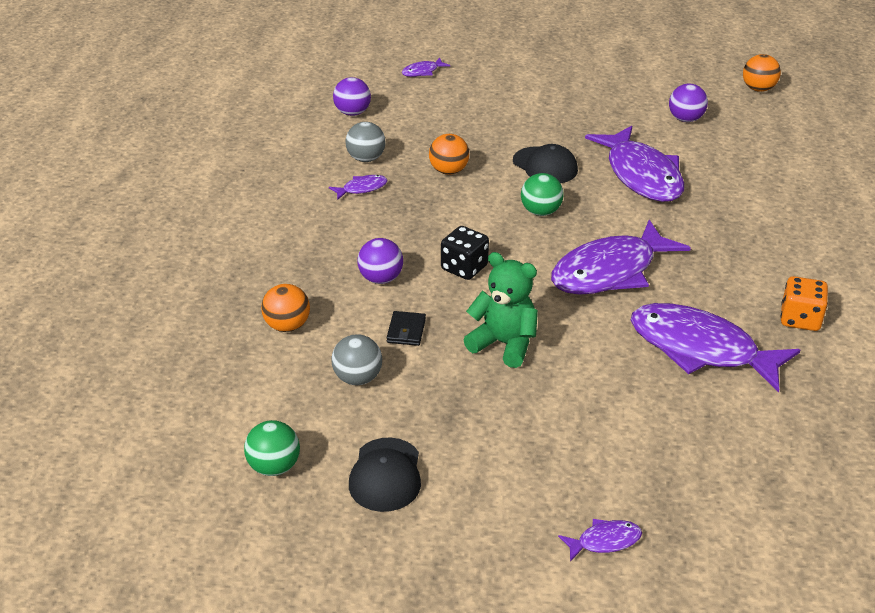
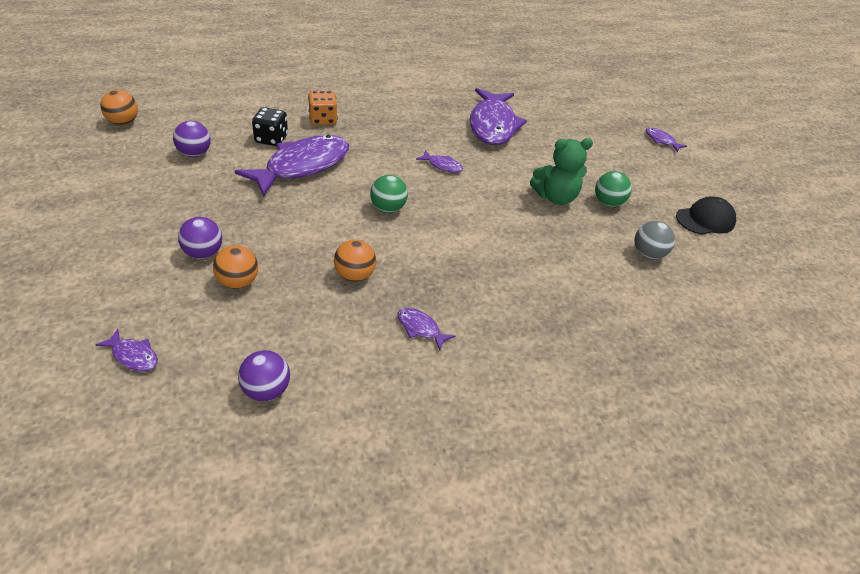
camera: 120 degrees left, 5 degrees up
(274, 467) = (752, 267): green ball -> green ball (608, 203)
(287, 326) = (636, 309): orange ball -> orange ball (238, 282)
(366, 159) = (363, 343): grey ball -> none
(381, 279) = (539, 274): purple ball -> purple ball (203, 253)
(406, 331) = (583, 244): black wallet -> none
(464, 268) = (490, 233): black dice -> black dice (271, 139)
(504, 344) = (555, 197): green teddy bear -> green teddy bear turned 105 degrees counterclockwise
(545, 166) = (313, 218): black cap -> none
(609, 272) = (442, 165): purple fish -> purple fish, size x0.42
(800, 319) = (436, 96): orange dice -> orange dice (323, 120)

